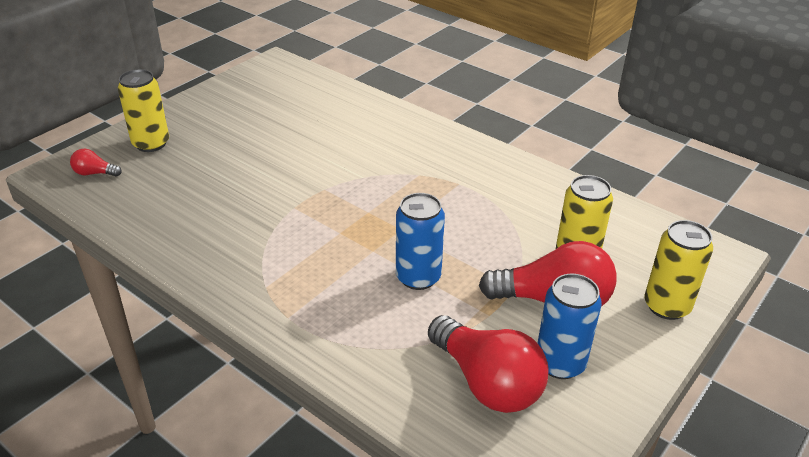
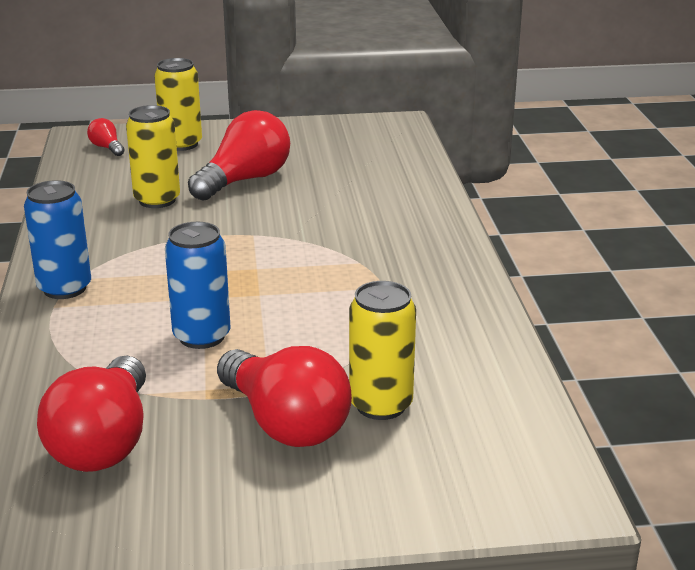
camera: 45 degrees right, 10 degrees down
(249, 151) = (245, 180): none -> red light bulb
(560, 363) = (191, 471): blue can -> blue can (65, 288)
(666, 306) = (394, 499): yellow can -> yellow can (157, 200)

